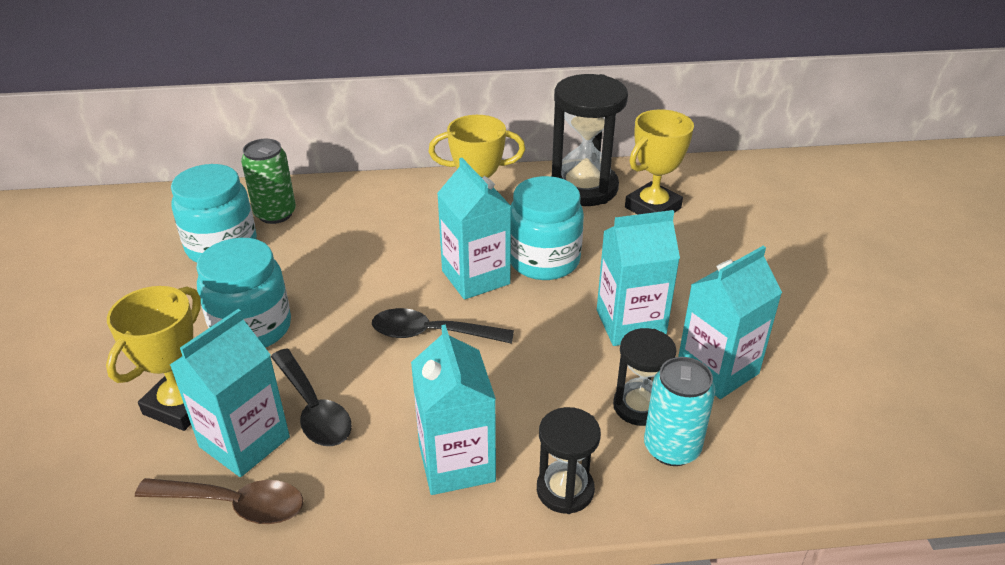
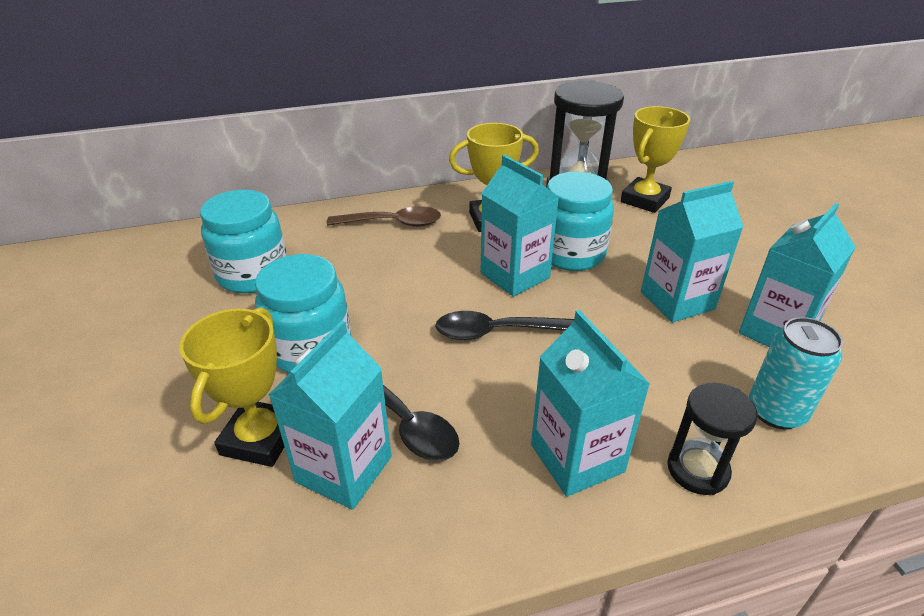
camera: 10 degrees left, 0 degrees up
(234, 504) = (356, 542): brown spoon -> brown spoon (393, 223)
(275, 214) = (297, 239): green can -> none
(639, 406) = (725, 375): black hourglass -> none

